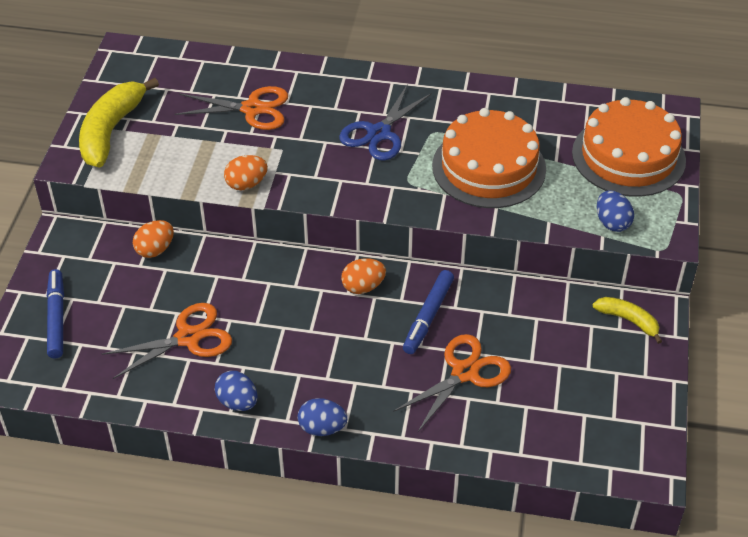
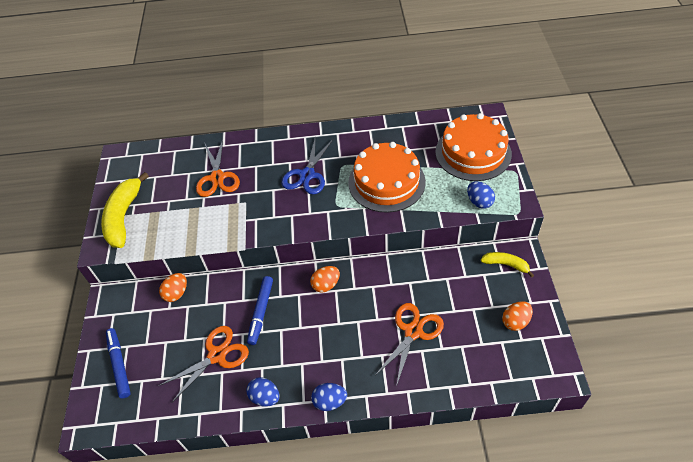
camera: 10 degrees left, 5 degrees up
(246, 184) = (228, 234): orange egg -> orange egg (515, 321)
(252, 109) = (217, 177): orange scissors -> orange scissors turned 90 degrees clockwise
(428, 316) = (376, 296): blue marker -> blue marker (261, 312)

